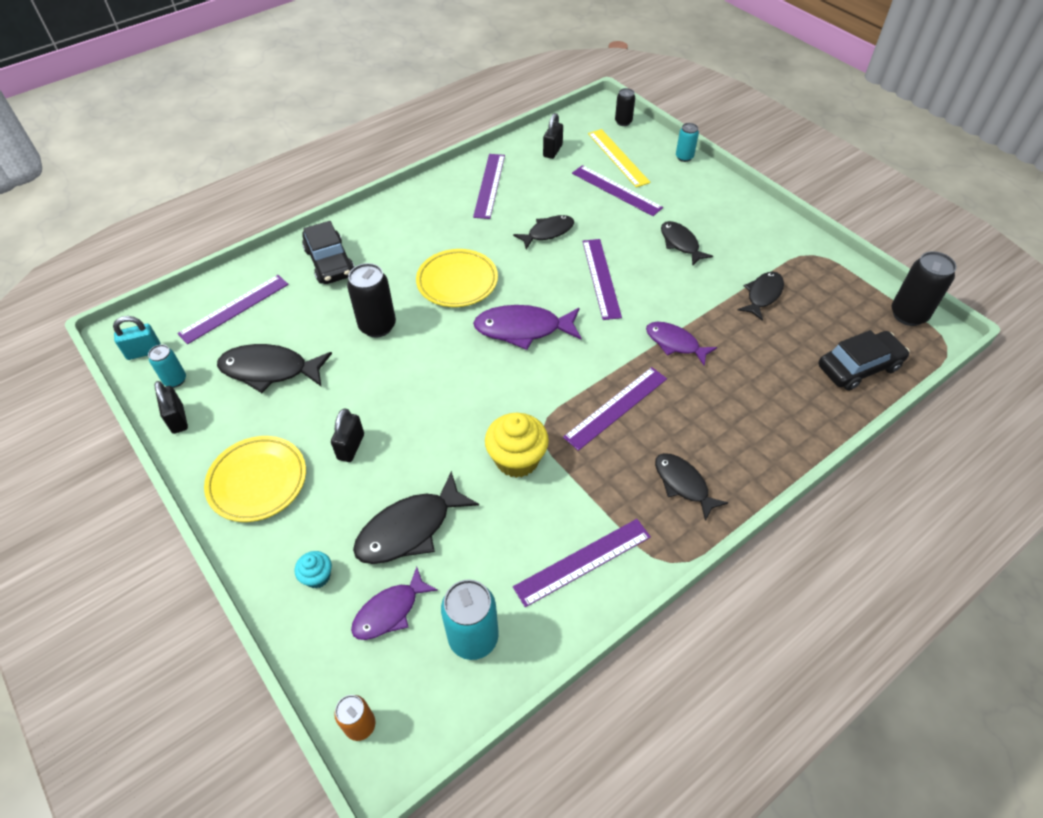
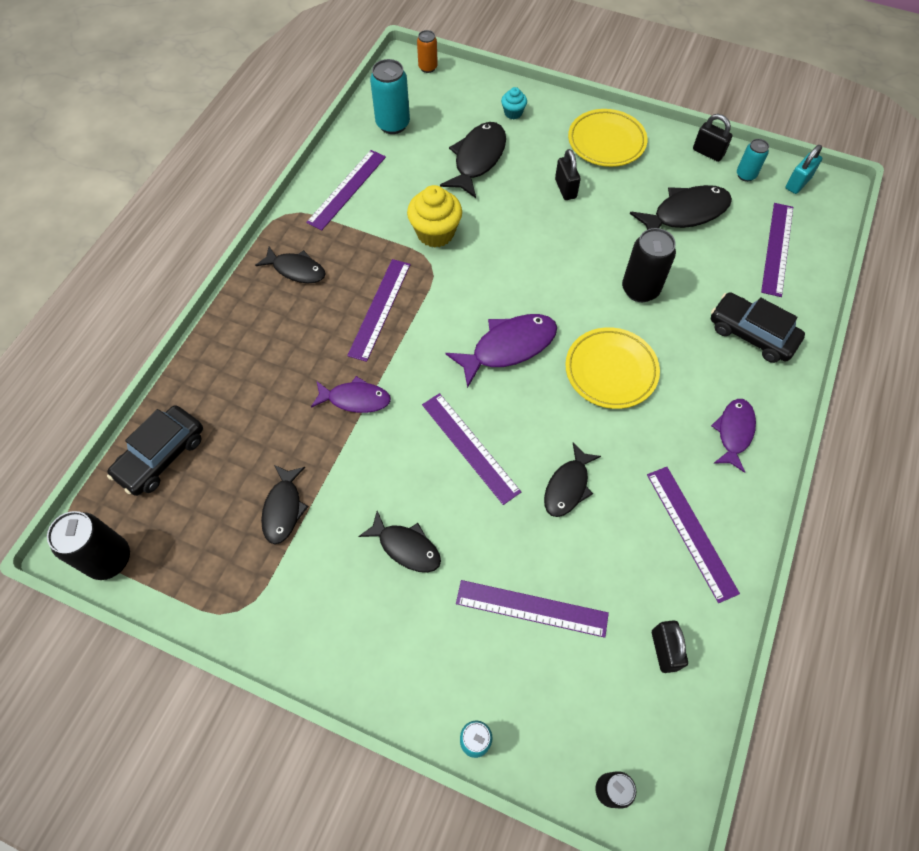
camera: 150 degrees right, 10 degrees up
(390, 611) = (453, 115): purple fish -> purple fish (734, 432)
(618, 157) = (568, 685): yellow ruler -> none

